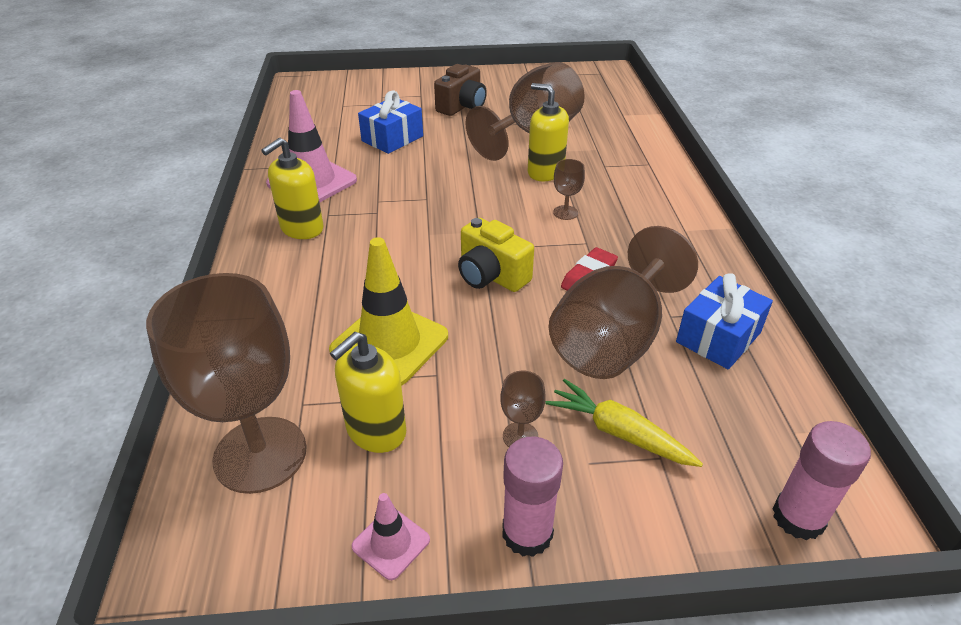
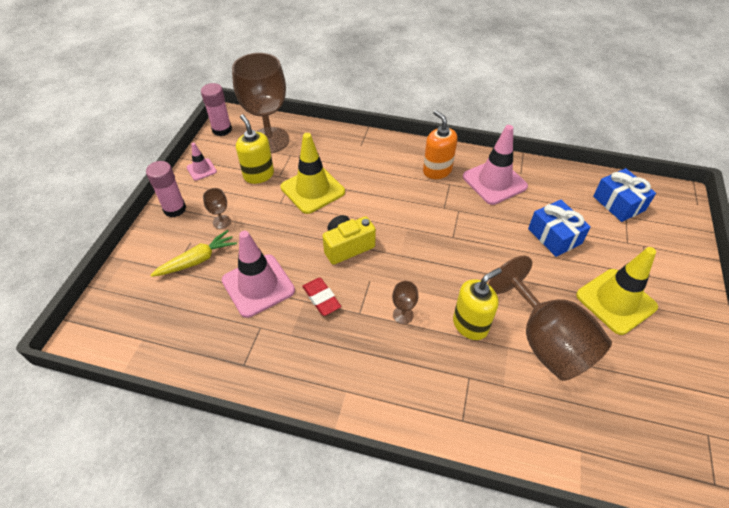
camera: 110 degrees right, 10 degrees up
(302, 228) = (437, 170): yellow soap dispenser -> orange soap dispenser
(462, 106) = (616, 301): brown camera -> yellow traffic cone
(612, 340) = (258, 285): brown goblet -> pink traffic cone
(718, 337) = (227, 343): blue gift -> blue gift (618, 203)
(798, 517) = (104, 308): pink glue stick -> pink glue stick (222, 130)

